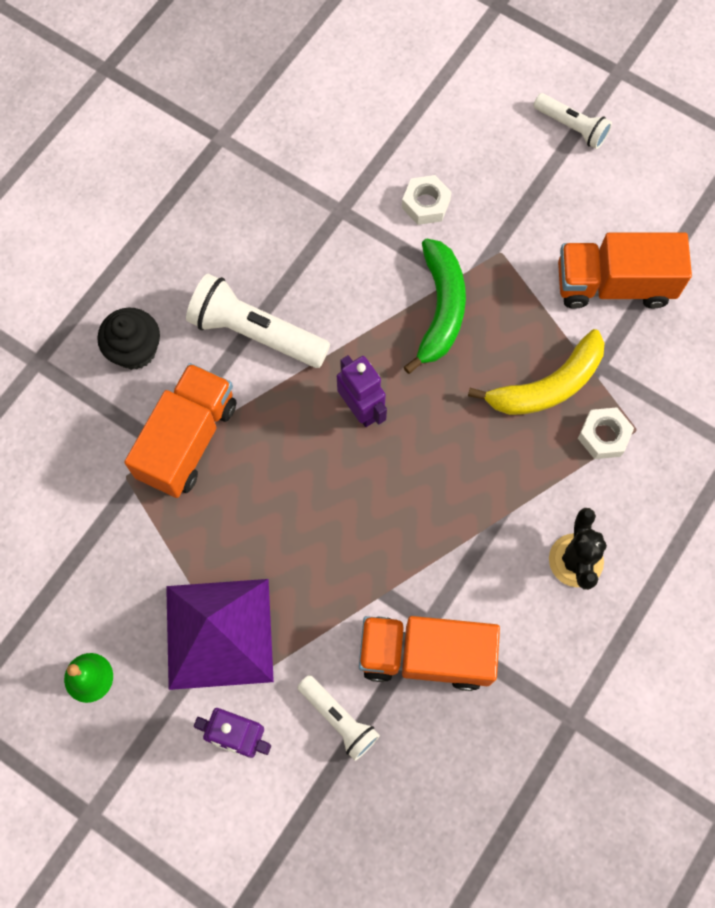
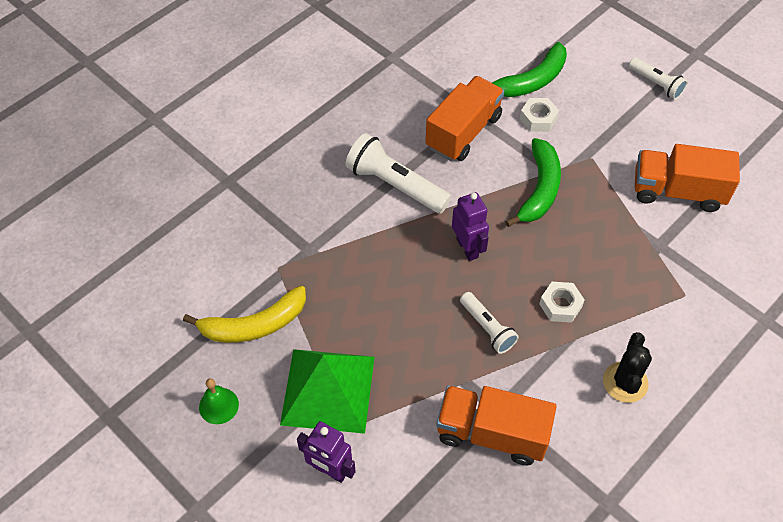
camera: 10 degrees right, 15 degrees down
(135, 350) = (302, 183): black cupcake -> none
(188, 440) = (330, 250): orange truck -> orange truck (463, 132)
(219, 633) = (328, 390): purple pyramid -> green pyramid
(338, 719) = (413, 470): white flashlight -> white flashlight (487, 328)
(410, 147) = (531, 81): none -> green banana
(547, 386) = (617, 253): yellow banana -> yellow banana (254, 325)
(603, 436) = (658, 295): white nut -> white nut (560, 305)

